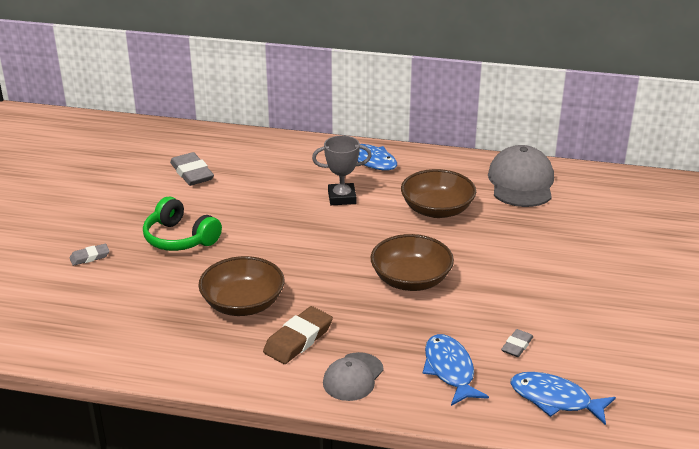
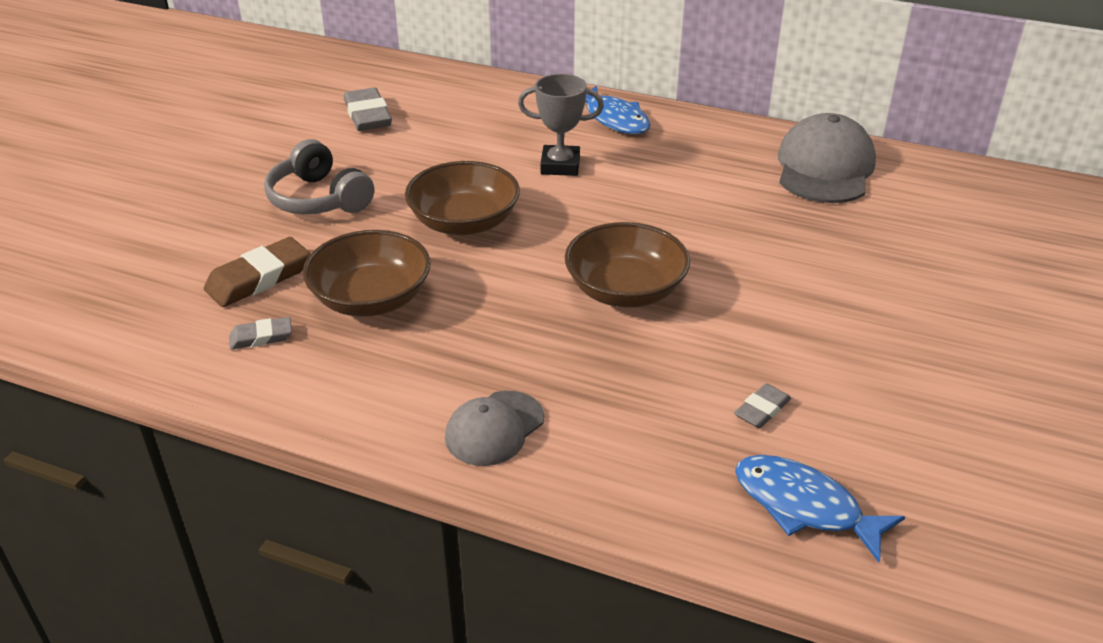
camera: 10 degrees right, 5 degrees up
(90, 257) = (189, 212): grey eraser -> grey eraser (261, 337)
(180, 238) = (319, 199): green headphones -> grey headphones
(298, 339) = (432, 360): brown eraser -> brown eraser (259, 278)
(437, 209) = (691, 194): brown bowl -> brown bowl (464, 222)
(450, 370) = (646, 436): blue fish -> none

